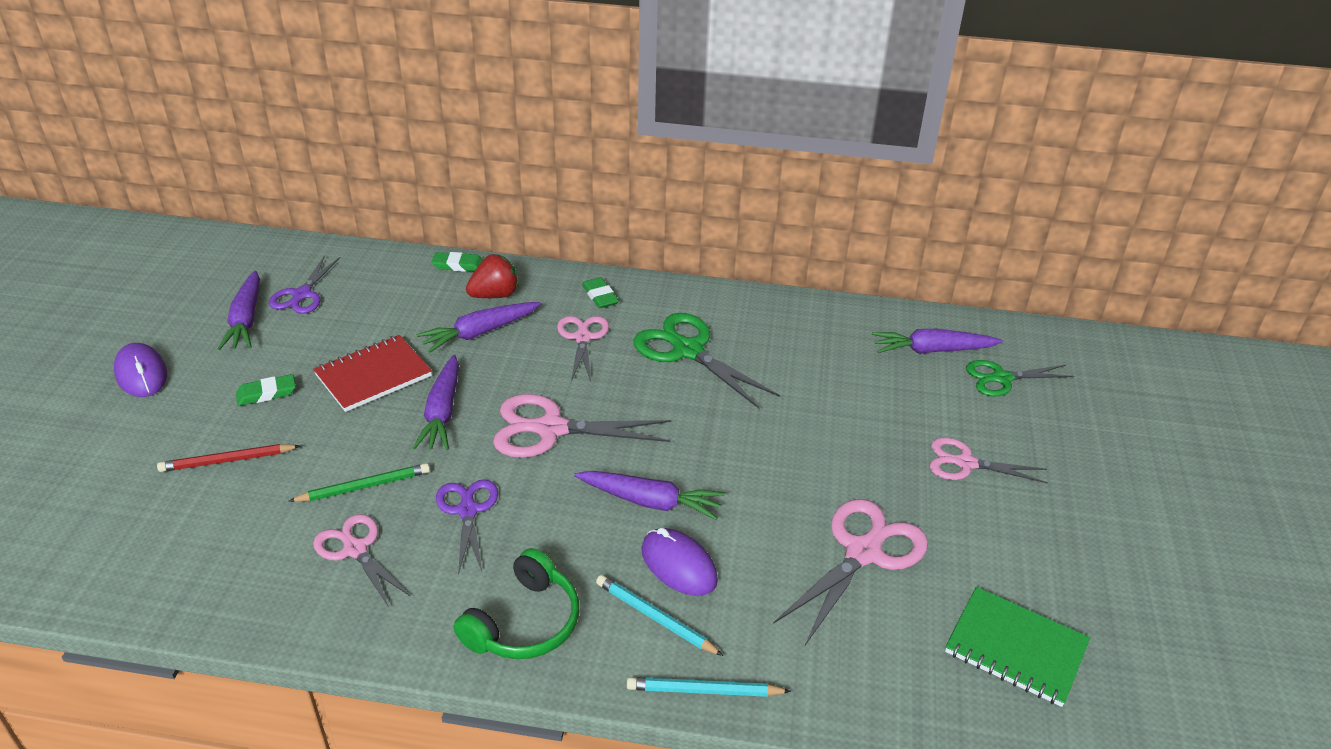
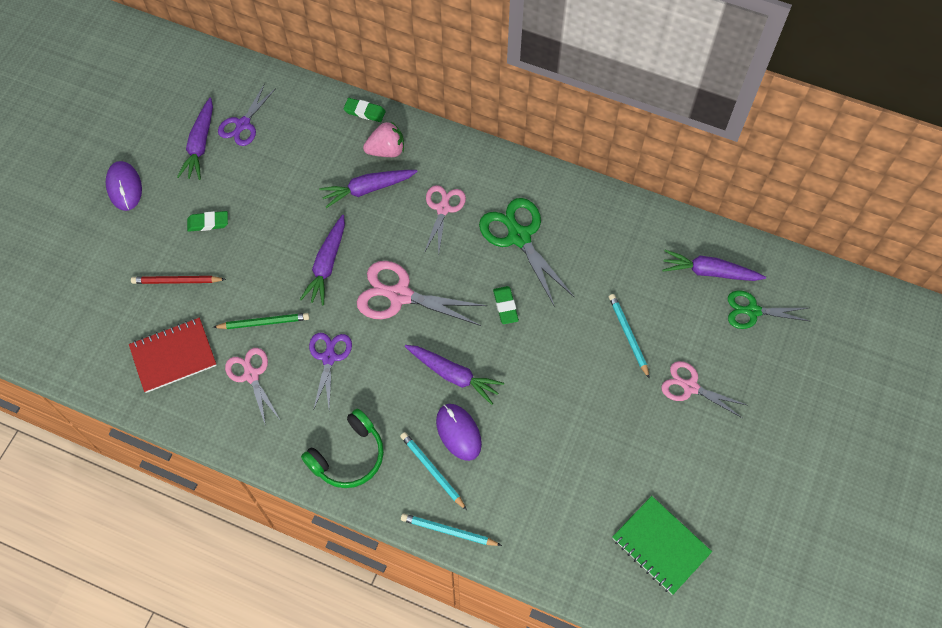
camera: 15 degrees right, 25 degrees up
(373, 375) = (284, 219): red notebook -> red notebook (173, 356)
(495, 295) = (386, 150): red strawberry -> pink strawberry
(600, 296) = (467, 166): green eraser -> green eraser (505, 306)
(863, 424) = (628, 335): none -> turquoise pencil
(863, 553) = (586, 449): pink scissors -> none

